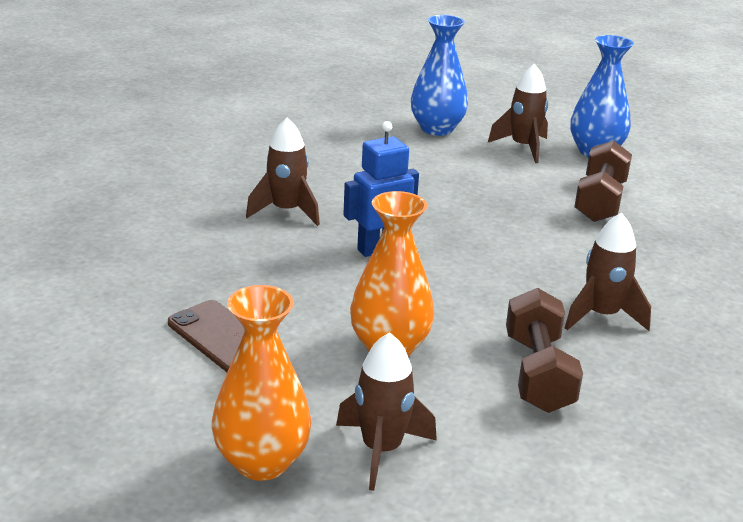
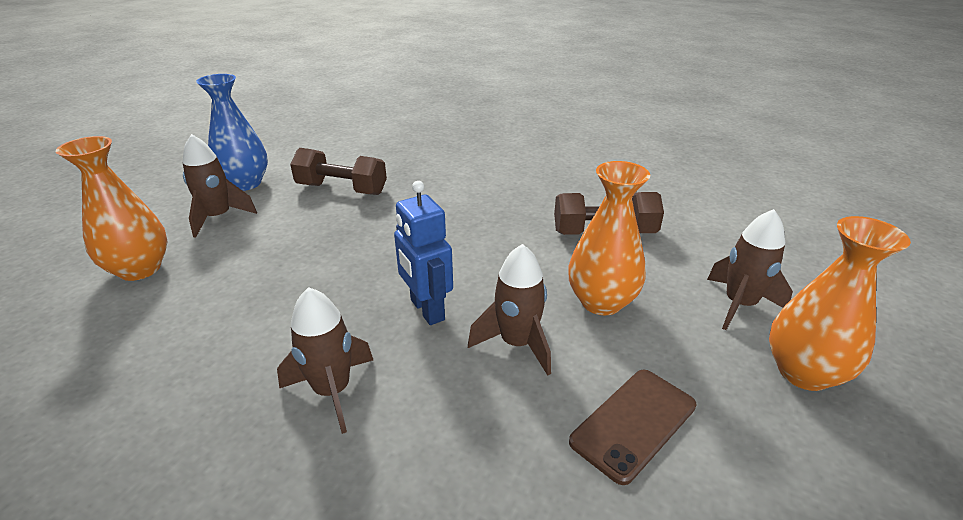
camera: 90 degrees left, 5 degrees up
(437, 129) = (140, 269): blue vase -> orange vase
(601, 316) = (520, 203): brown rocket -> brown rocket (517, 344)

